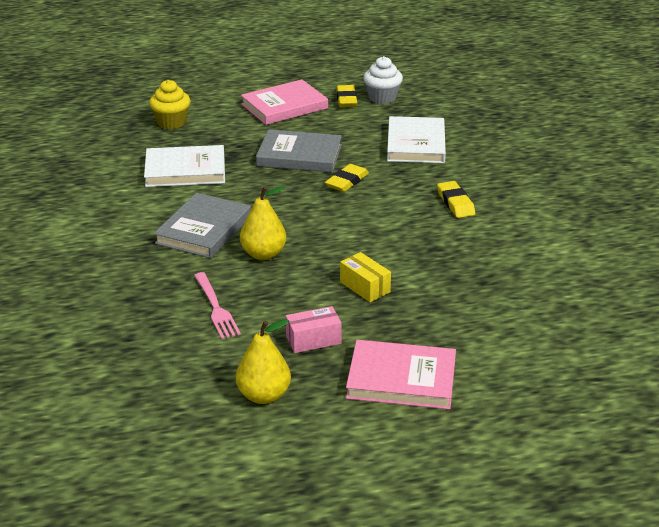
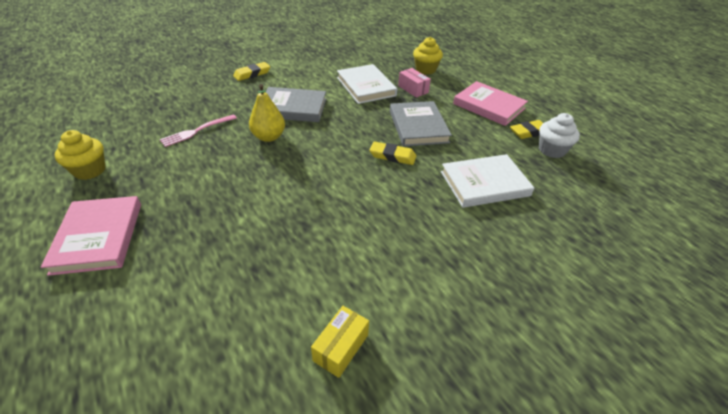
camera: 70 degrees right, 10 degrees up
(264, 395) = (89, 170): yellow pear -> yellow cupcake
(313, 340) = (157, 180): pink box -> pink box (413, 89)
(365, 287) = (233, 193): yellow box -> yellow box (341, 347)
(455, 203) = (391, 227): yellow eraser -> yellow eraser (252, 74)

